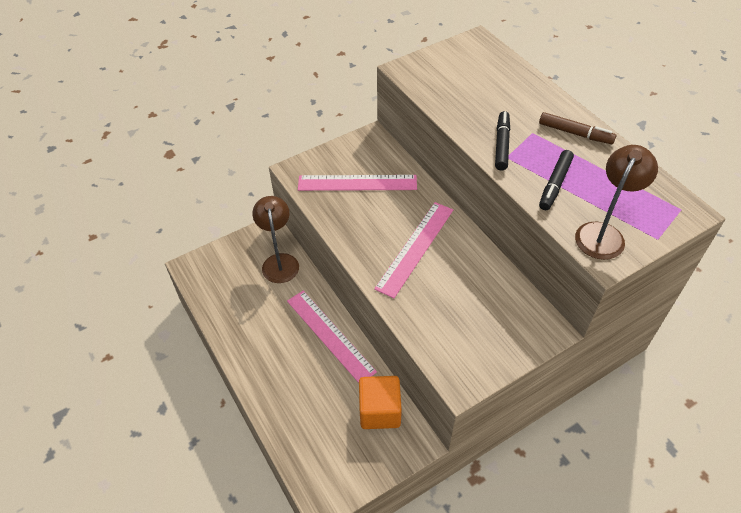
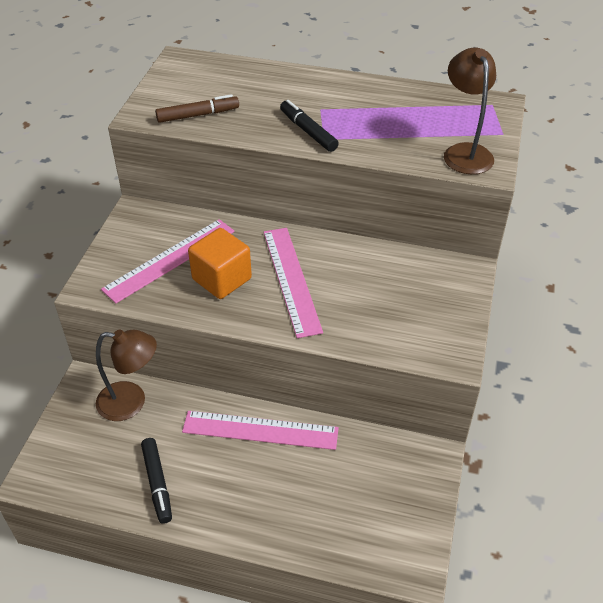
camera: 45 degrees left, 5 degrees down
(279, 261) = (131, 402): brown lamp -> brown lamp turned 150 degrees clockwise
(380, 411) = (377, 457): orange cube -> orange cube (222, 279)
(554, 184) = (387, 138): black marker -> black marker (157, 483)
(575, 133) = (354, 92): brown marker -> brown marker (198, 115)

